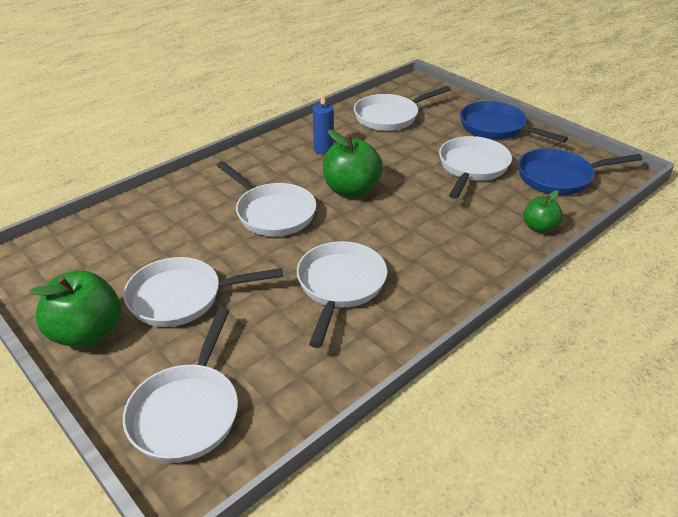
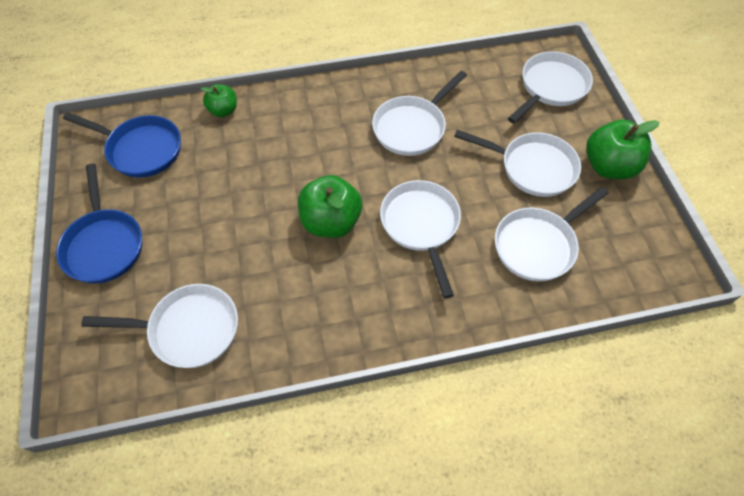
camera: 150 degrees left, 20 degrees up
(323, 149) = (312, 301): blue candle -> none
(472, 167) = (197, 197): white pan -> white pan (538, 245)

